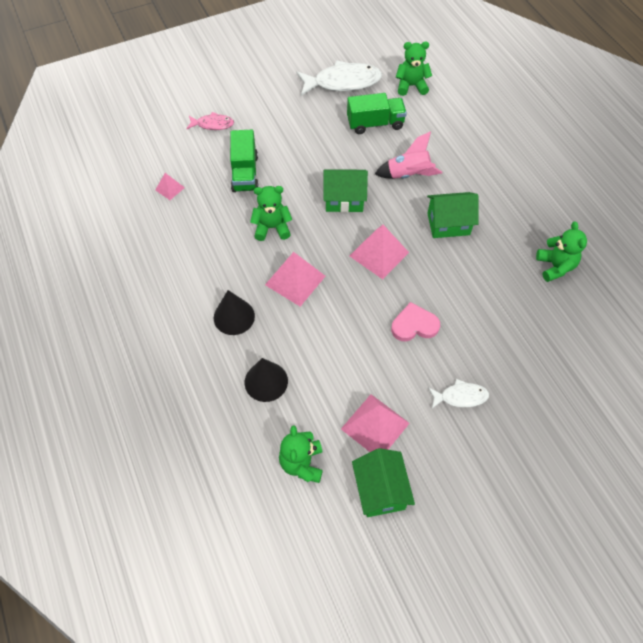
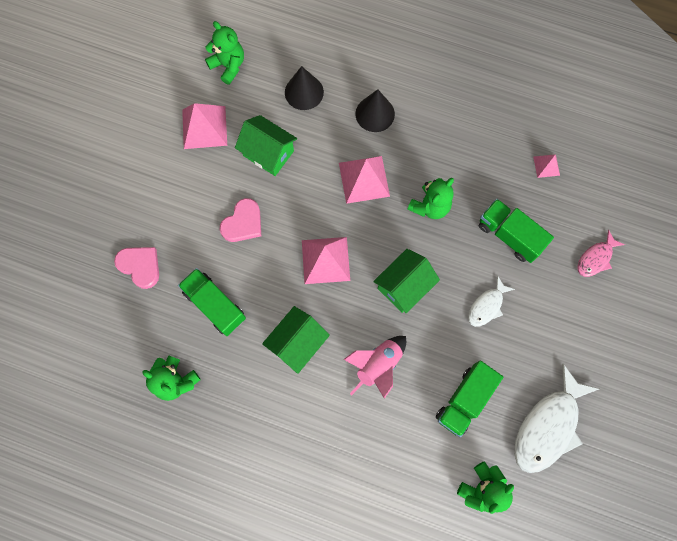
camera: 135 degrees right, 15 degrees up
(380, 490) = (165, 92): green house -> green house (268, 153)
(460, 396) = (164, 197): white fish -> white fish (487, 306)
(486, 289) = (215, 305): none -> green truck
(523, 360) = (140, 266): none -> pink heart

